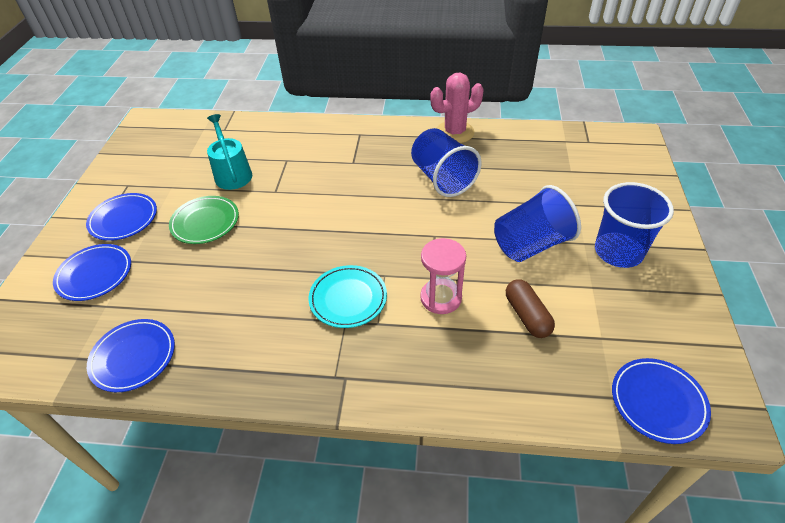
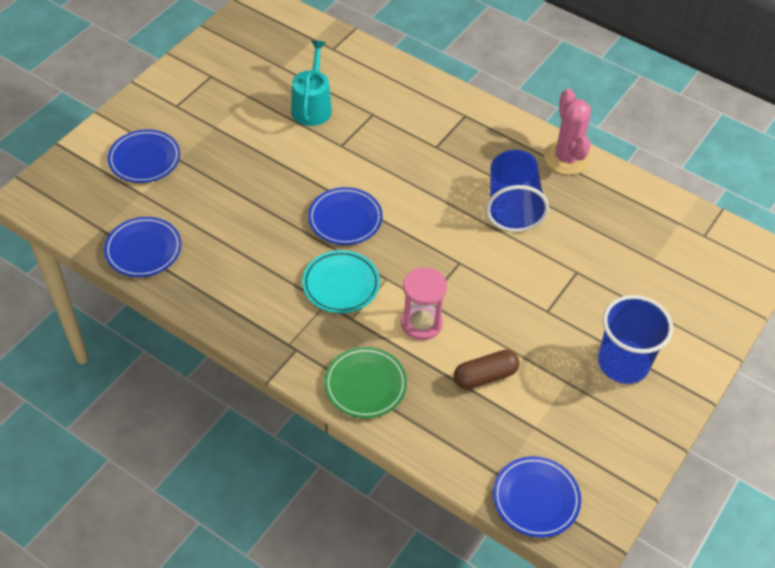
camera: 25 degrees right, 5 degrees up
(123, 219) = (191, 113): blue plate -> blue plate (345, 219)
(205, 222) = (260, 150): green plate -> green plate (365, 385)
(454, 132) = (566, 158): pink cactus -> pink cactus turned 75 degrees clockwise
(527, 315) = (485, 376): brown capsule -> brown capsule turned 60 degrees clockwise
(531, 244) = (544, 315): blue cup -> none

